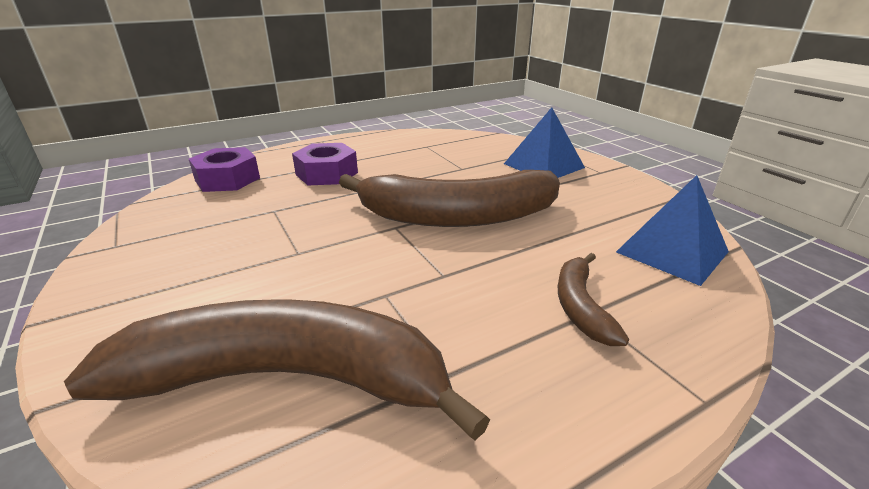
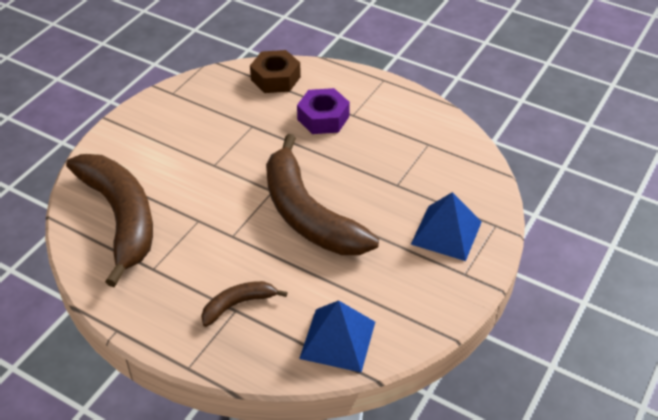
camera: 60 degrees right, 15 degrees up
(227, 179) = (275, 78): purple nut -> brown nut

